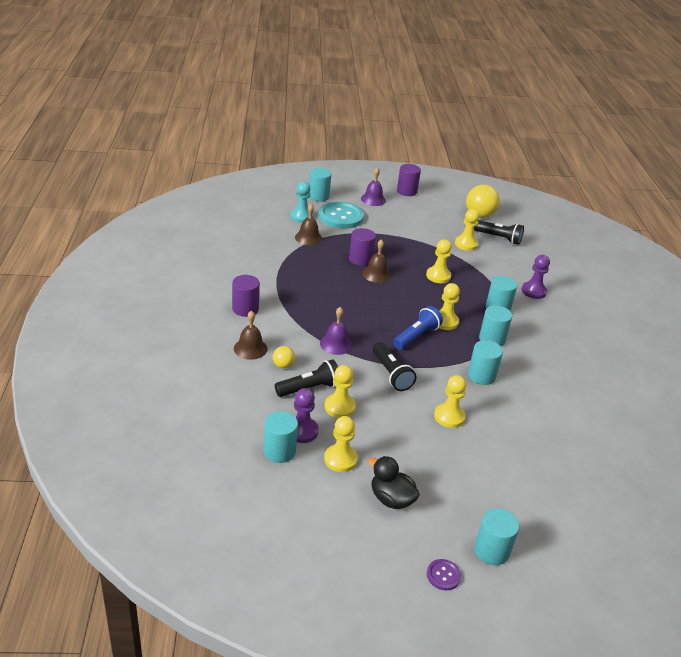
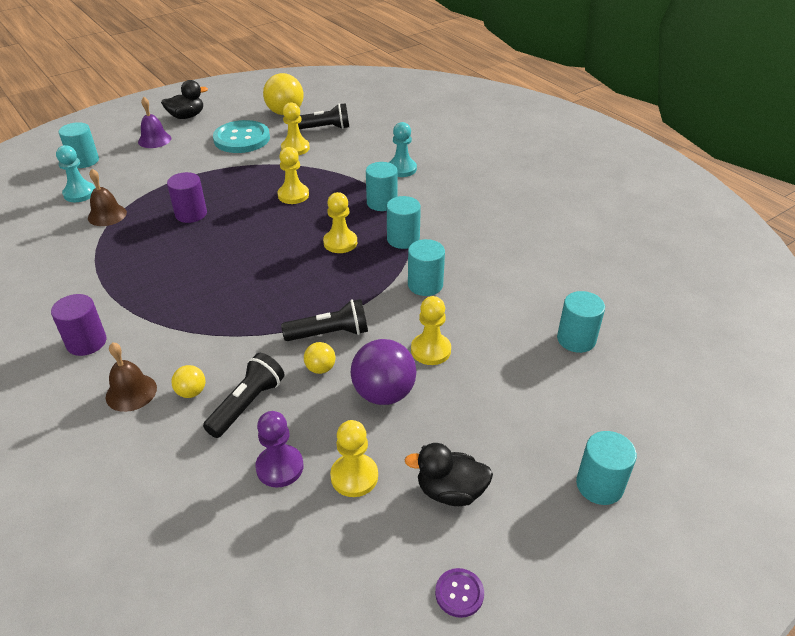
camera: 30 degrees left, 5 degrees up
(279, 451) = (271, 513): turquoise cylinder -> turquoise cylinder (576, 339)
(336, 344) = (238, 330): purple bell -> none
(339, 407) = (302, 408): yellow pawn -> none
(340, 217) = (130, 174): turquoise button -> turquoise button (242, 139)
(369, 391) = (320, 368): none -> yellow ball
(376, 274) = (222, 223): brown bell -> none
(391, 374) = (330, 334): black flashlight -> black flashlight turned 45 degrees counterclockwise
(396, 425) = (383, 393): none -> purple ball
(407, 191) = (187, 116): purple cylinder -> black duck
(416, 336) = (323, 274): blue flashlight -> none
(443, 575) = (580, 552): purple button -> purple button (459, 593)
(533, 291) = (402, 169): purple pawn -> turquoise pawn

